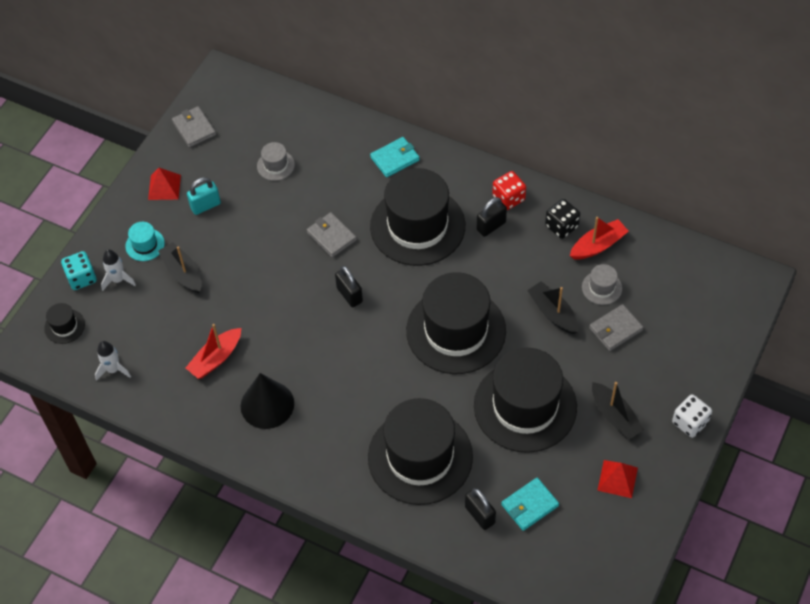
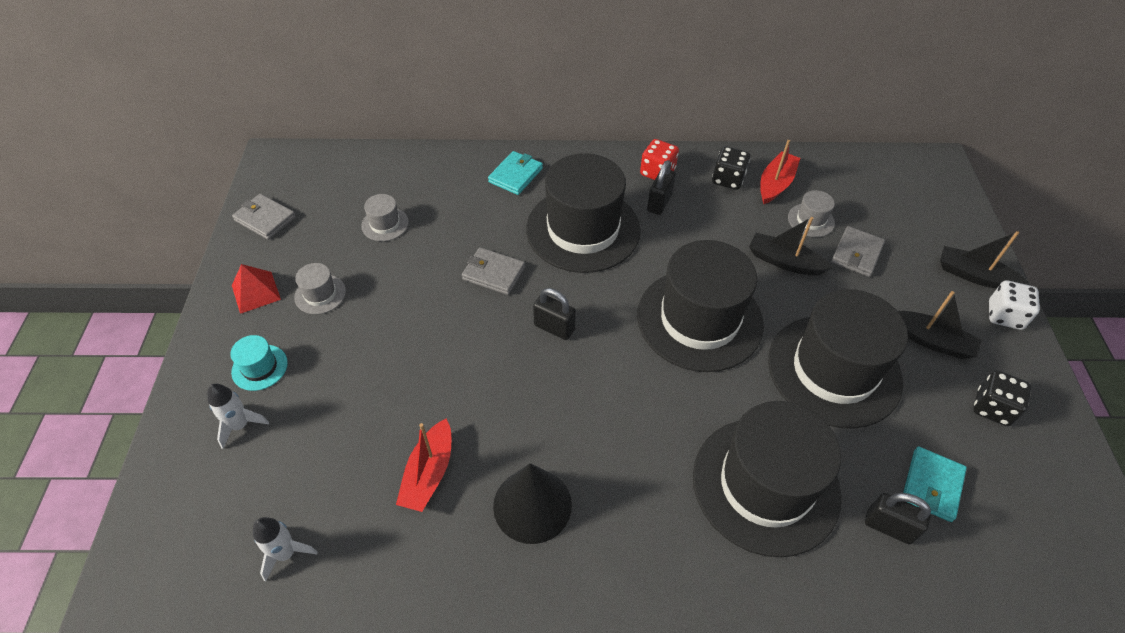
camera: 30 degrees left, 5 degrees down
(64, 326) = (183, 521): black hat -> none
(81, 278) = (184, 443): turquoise dice -> none
(182, 273) = (328, 382): black boat -> black boat (973, 275)
(205, 205) = (320, 294): turquoise padlock -> grey hat
(617, 478) = (992, 408): red pyramid -> black dice

